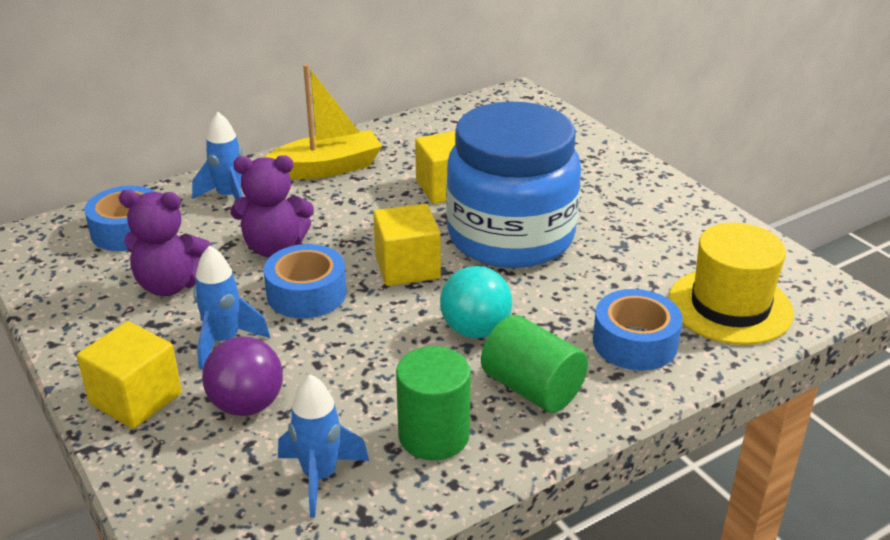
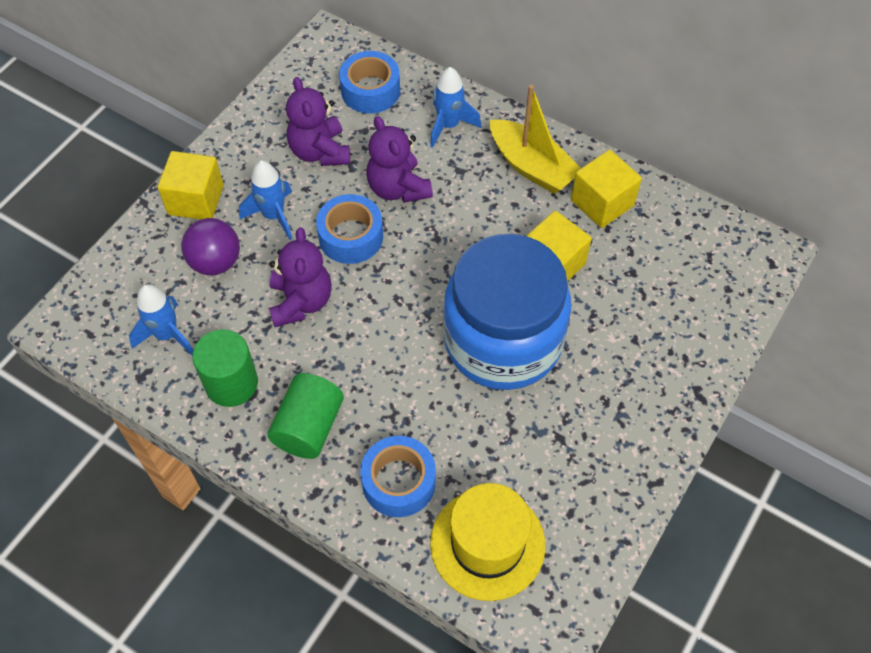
camera: 65 degrees right, 25 degrees up
(362, 351) = (301, 302): none -> purple teddy bear
(407, 267) = (418, 285): yellow cube -> yellow cube (602, 203)
(475, 330) = (360, 364): turquoise ball -> none

